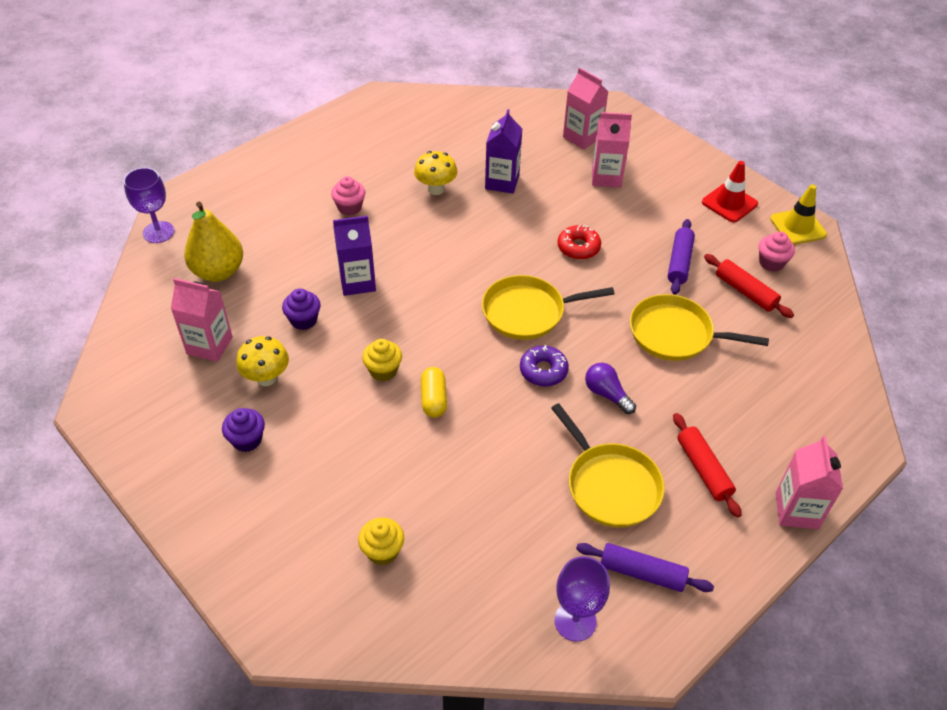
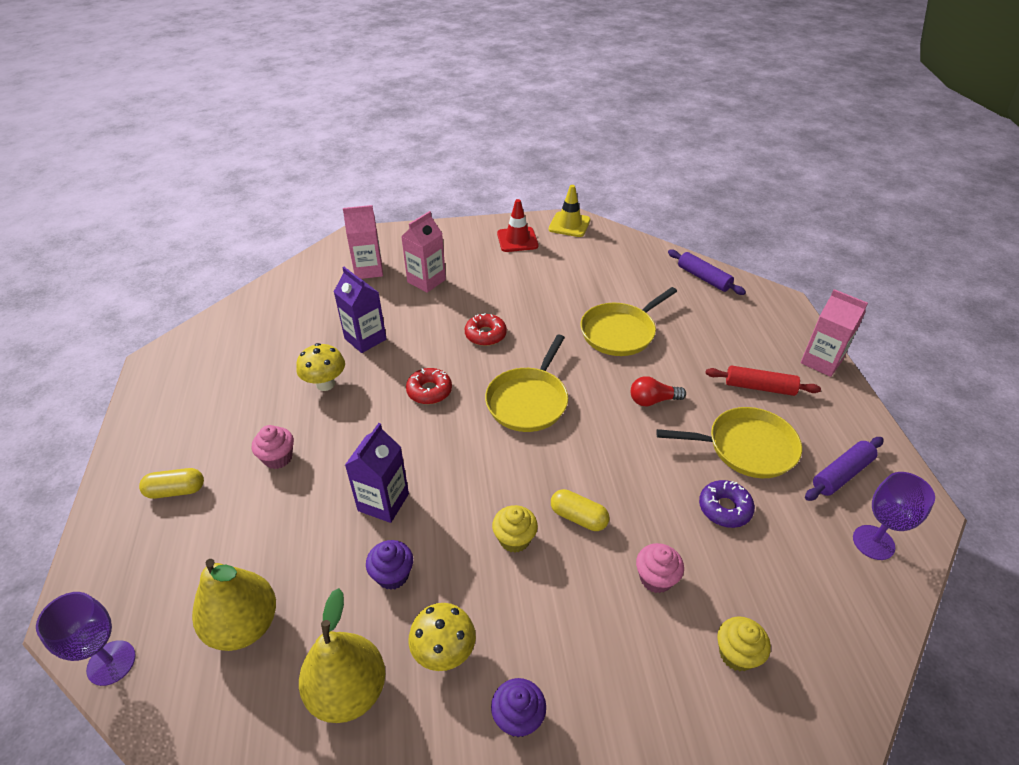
camera: 55 degrees left, 5 degrees down
(209, 345) = (348, 691): pink carton -> yellow pear
(285, 179) = (176, 490): none -> yellow capsule
(482, 248) = (429, 391): none -> red donut
(543, 371) = (600, 425): purple donut -> purple donut (724, 508)
(606, 394) = (652, 400): purple light bulb -> red light bulb
(679, 262) = (551, 292): purple rolling pin -> purple rolling pin (703, 278)
(745, 292) = (608, 278): red rolling pin -> none
(771, 263) = (591, 253): pink cupcake -> pink cupcake (656, 578)

